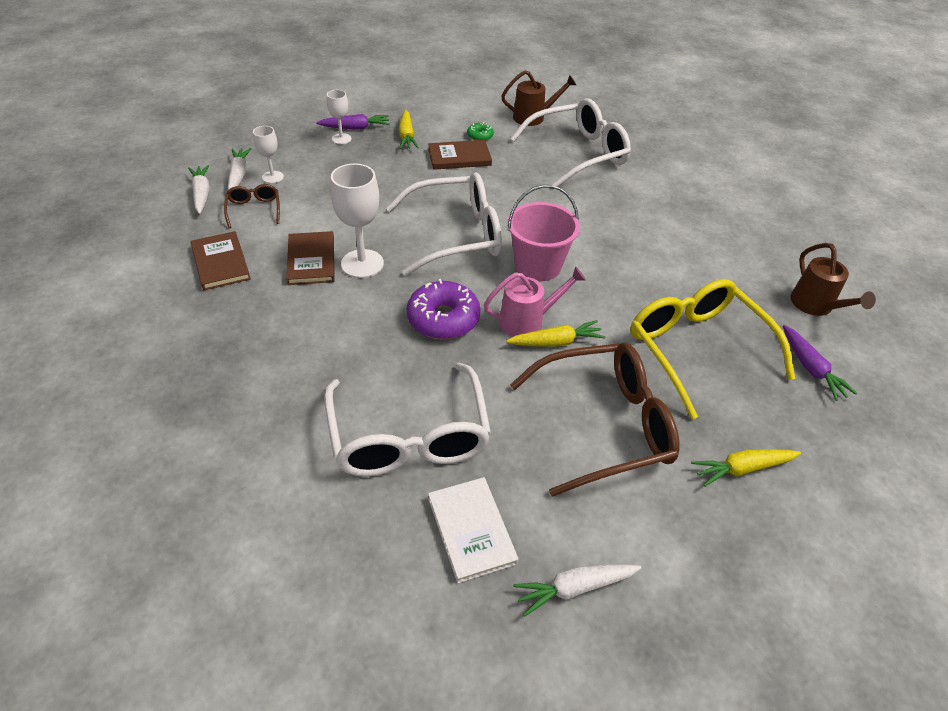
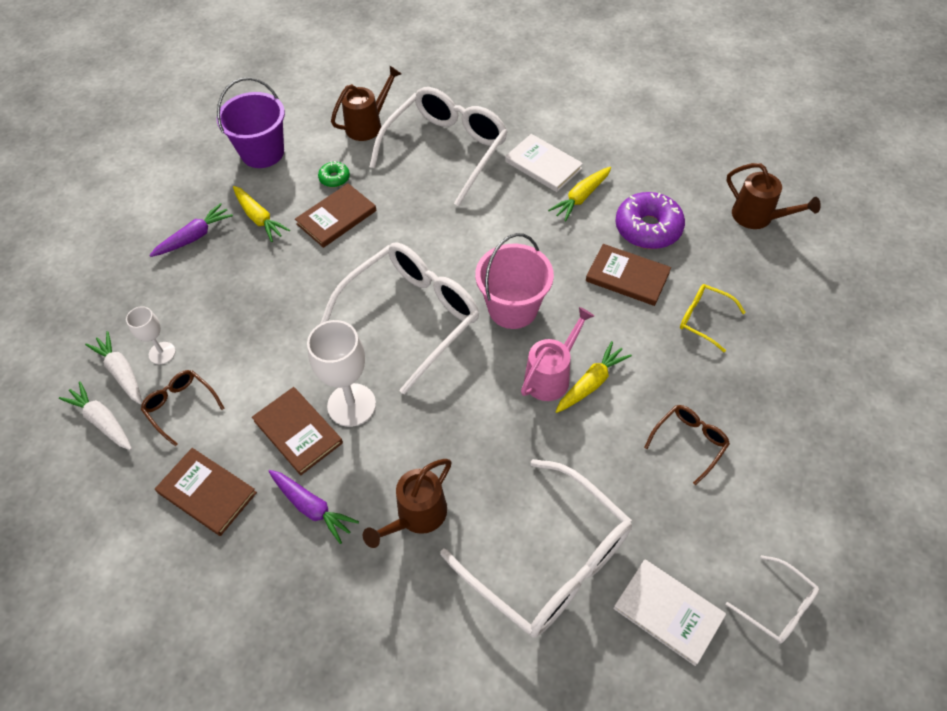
camera: 30 degrees left, 10 degrees up
(339, 351) = (416, 516): none -> brown watering can
(341, 139) = (192, 260): white goblet -> none
(443, 319) = (478, 420): purple donut -> purple donut (648, 228)
(444, 103) = (262, 152): none -> purple bucket
(574, 588) = (777, 606): white carrot -> white glasses
(603, 425) = (689, 443): brown glasses -> brown glasses, size x0.46
(648, 192) = (543, 165): none -> white book
(653, 290) = (627, 277): none -> brown book
(697, 350) = (704, 319): yellow glasses -> yellow glasses, size x0.46
(742, 469) = (812, 415): yellow carrot -> yellow carrot (581, 198)
(811, 368) = (795, 285): purple carrot -> purple carrot (312, 507)

